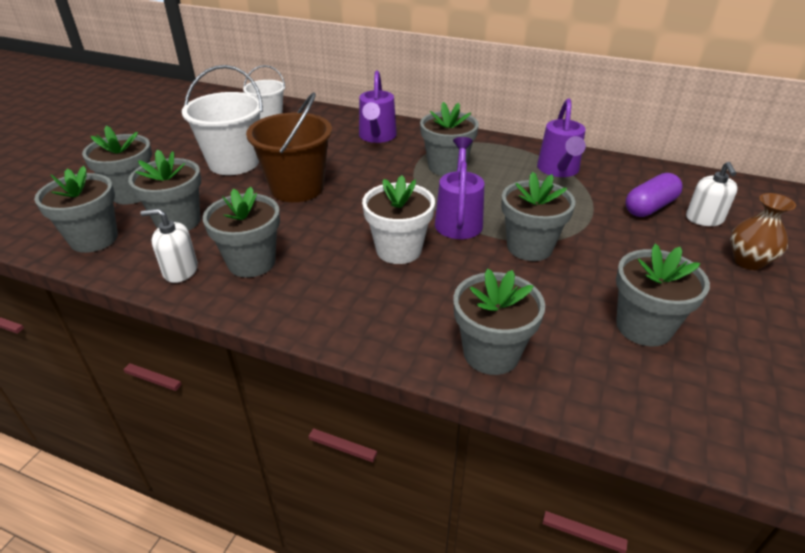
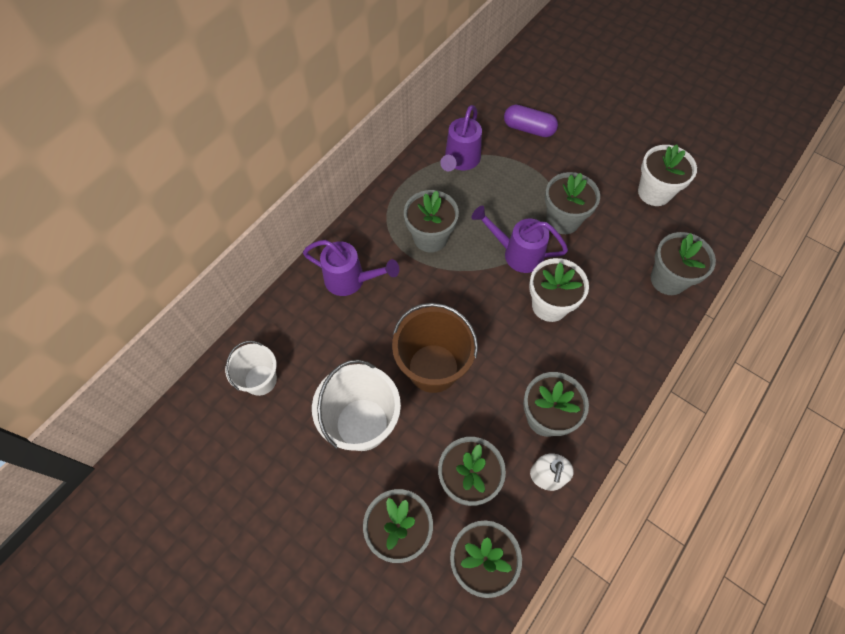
camera: 75 degrees left, 25 degrees up
(559, 170) = (460, 161): purple watering can -> purple watering can turned 90 degrees clockwise
(643, 327) = (654, 192): grey flower pot -> white flower pot
(650, 207) = (528, 129): purple capsule -> purple capsule turned 45 degrees counterclockwise
(704, 219) = (550, 107): white soap dispenser -> none
(748, 261) = (601, 110): brown vase -> none

